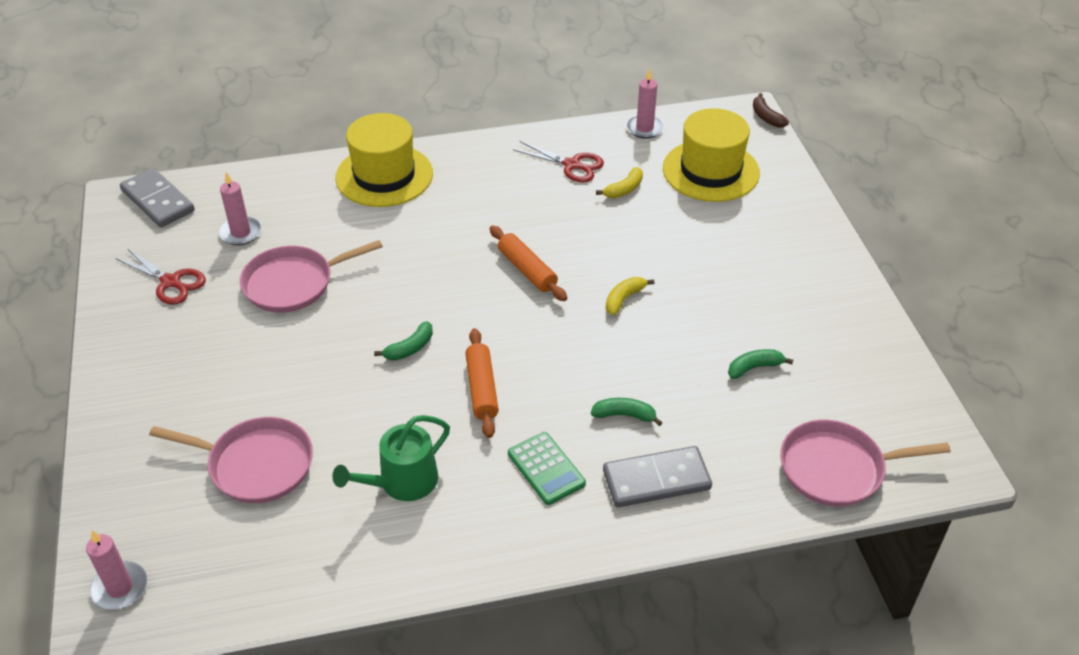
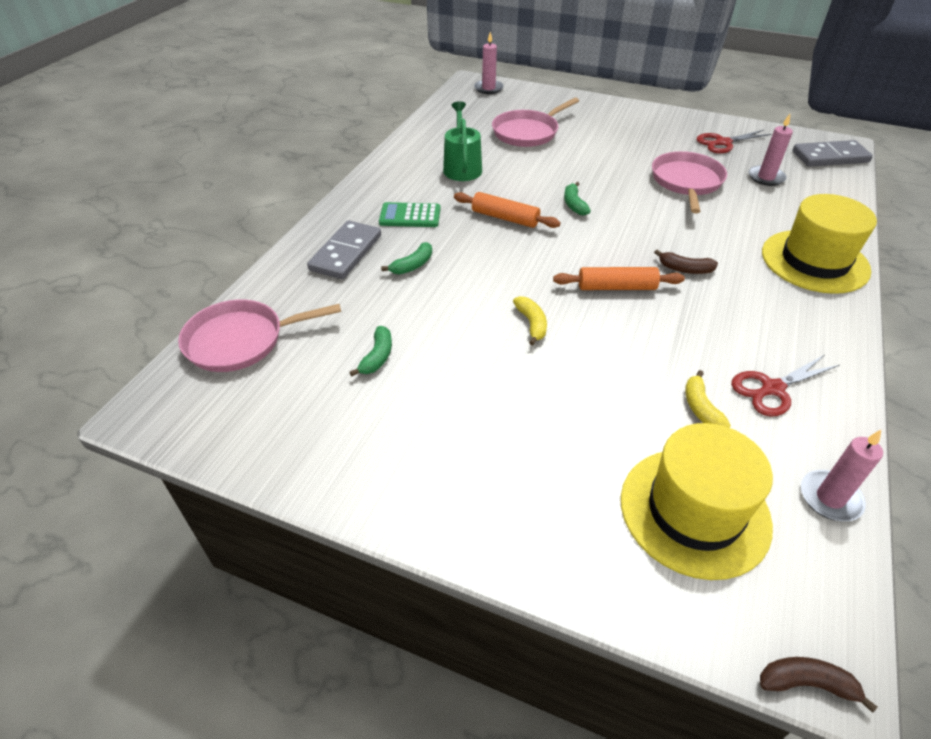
camera: 125 degrees right, 0 degrees up
(462, 240) = (685, 269): none -> brown banana
(837, 468) = (240, 340): pink pan -> pink pan turned 135 degrees counterclockwise

